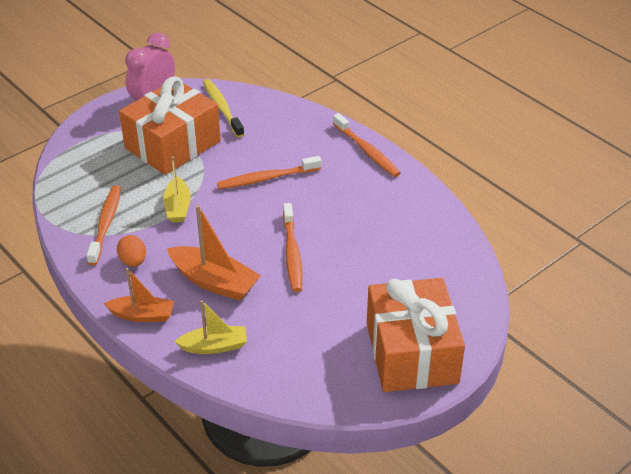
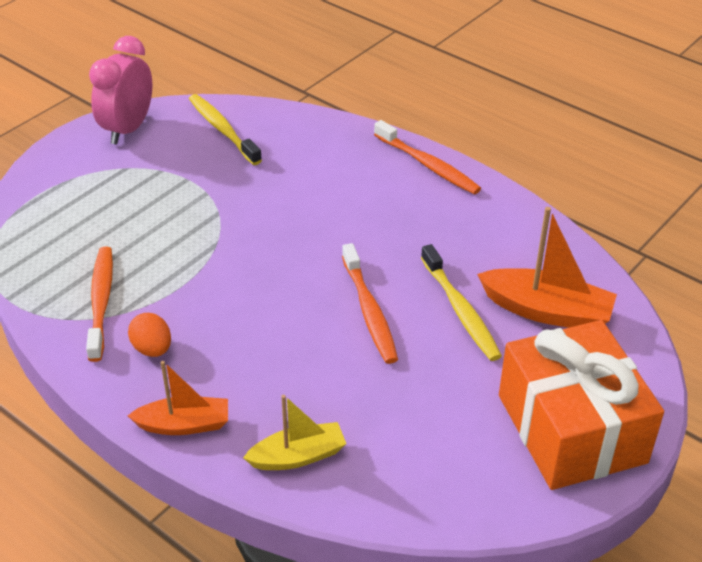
camera: 10 degrees left, 0 degrees up
(173, 144) = (168, 184): orange gift -> none
(178, 207) = (196, 266): yellow boat -> none
(214, 282) = (273, 363): orange boat -> orange boat (547, 311)
(267, 178) = (307, 215): orange toothbrush -> none
(358, 260) = (460, 310): none -> yellow toothbrush

